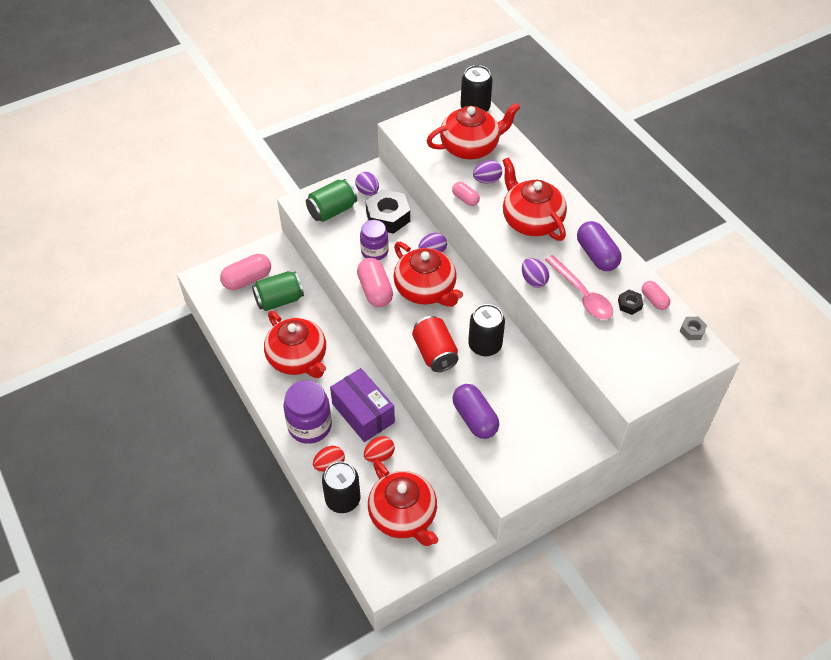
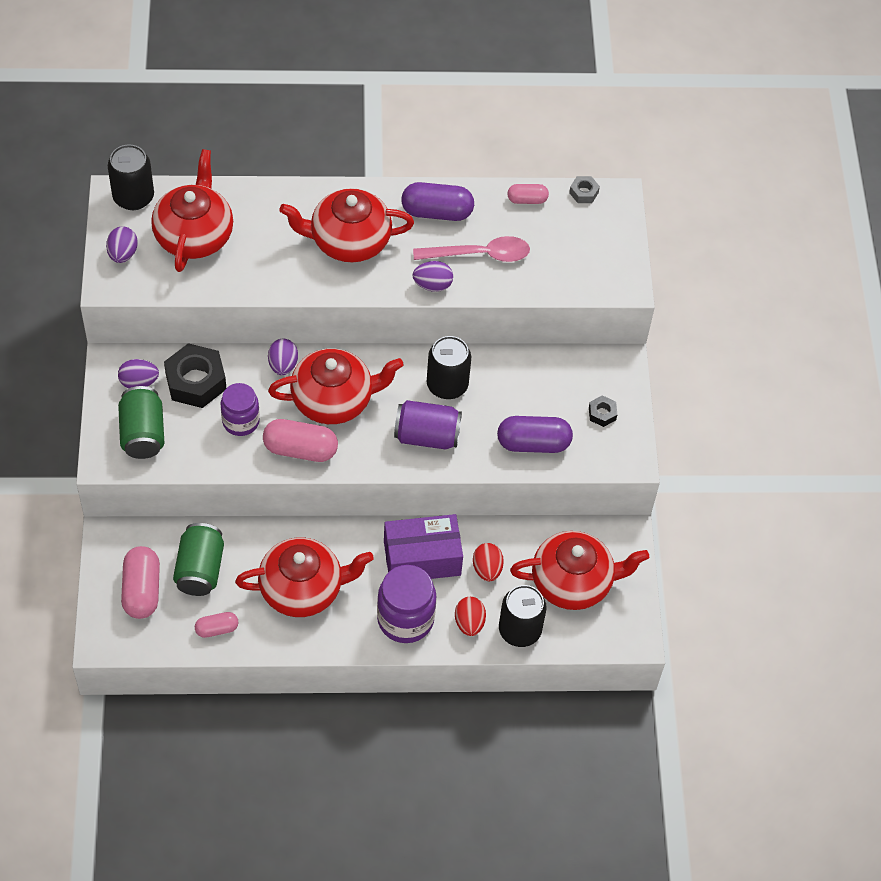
camera: 65 degrees left, 5 degrees up
(435, 353) = (427, 436): red can -> purple can
(465, 199) = (272, 283): pink capsule -> pink capsule (217, 629)
(487, 180) = (259, 248): purple egg -> purple egg (123, 254)
(629, 304) = (519, 223): black nut -> black nut (602, 413)

